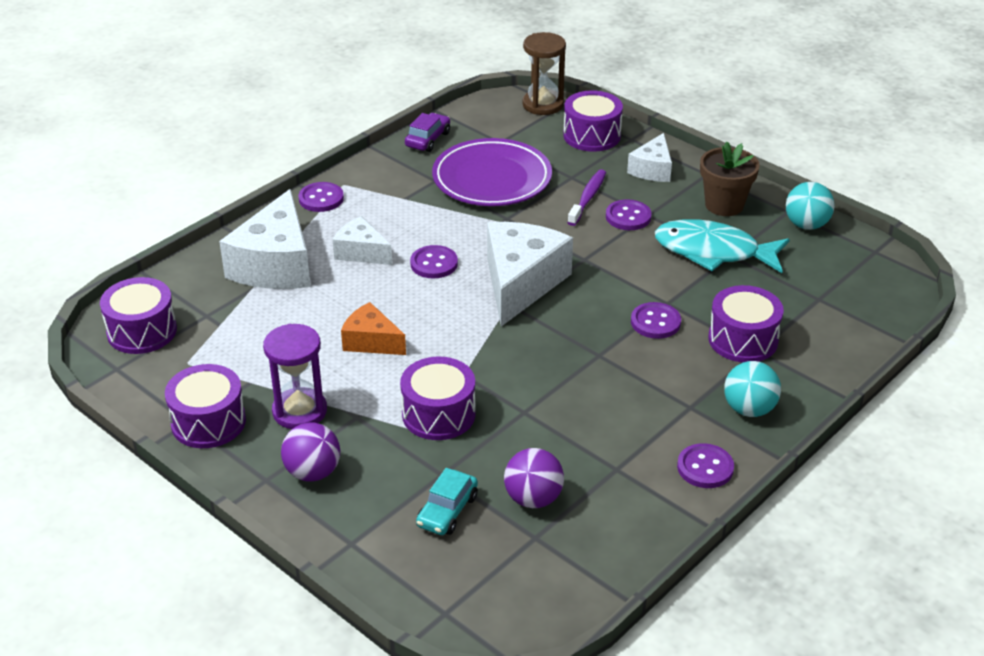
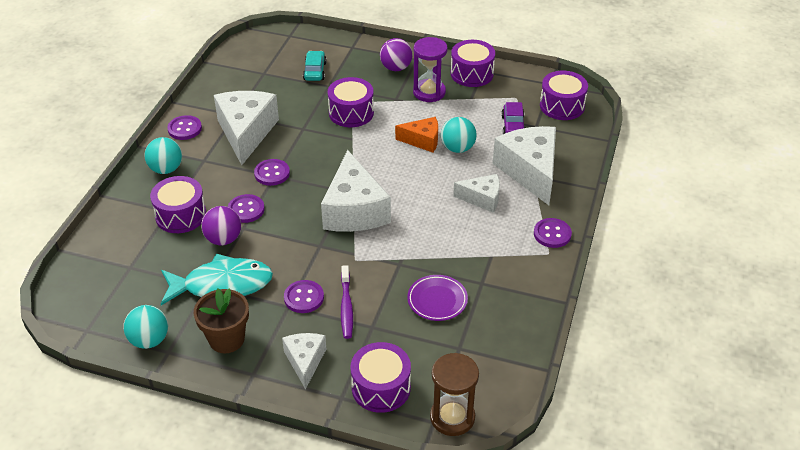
camera: 155 degrees right, 5 degrees up
(335, 317) = (457, 148): none -> turquoise ball
(428, 139) = (523, 327): purple car -> purple car (513, 126)
(434, 264) = (425, 206): purple button -> purple button (272, 173)
(492, 179) = (437, 300): purple plate -> purple plate, size x0.56
(533, 498) = (273, 88): purple ball -> purple ball (223, 239)
(612, 431) = (246, 133): none -> white cheese

